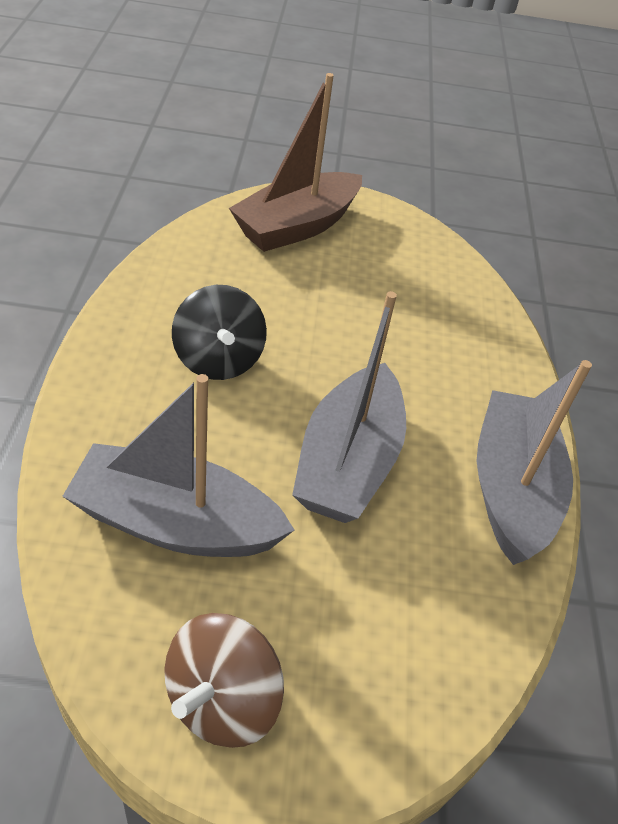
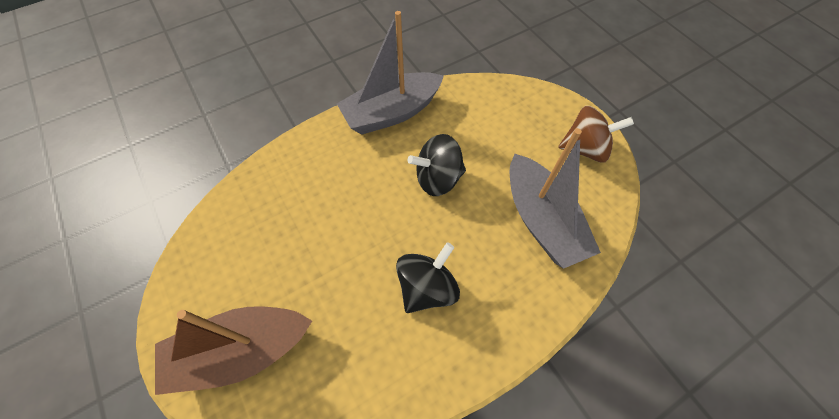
camera: 120 degrees left, 15 degrees up
(297, 226) = (241, 350): brown boat -> brown boat turned 150 degrees clockwise
(348, 462) = (438, 178): grey boat -> black spinning top

